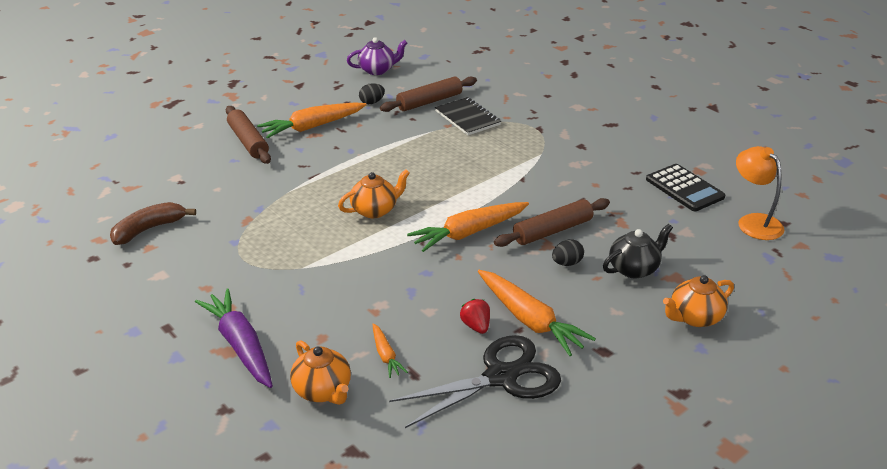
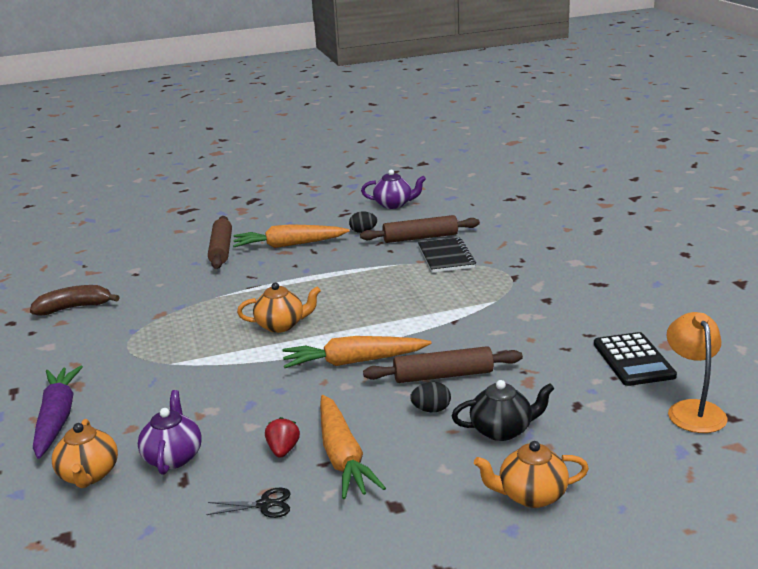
camera: 25 degrees right, 10 degrees down
(386, 355) = (173, 457): orange carrot -> purple teapot
(501, 377) = (264, 505): black scissors -> black scissors, size x0.43

